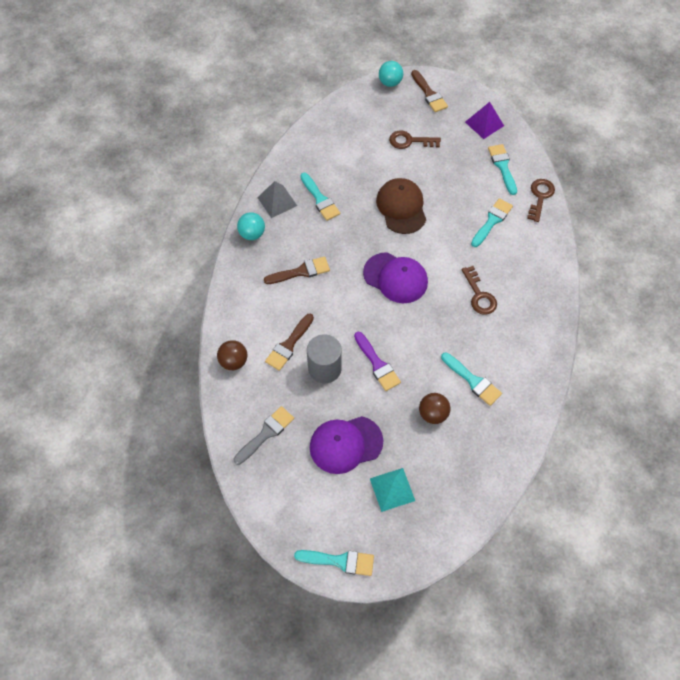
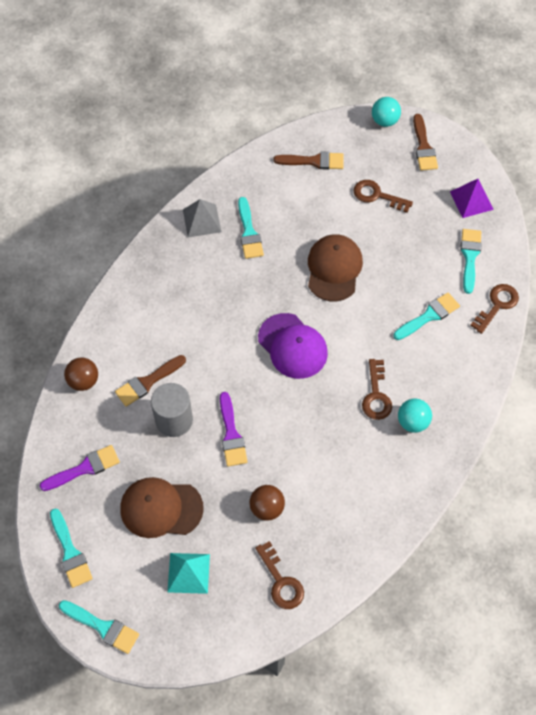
camera: 20 degrees right, 0 degrees up
(252, 234) = (160, 249): turquoise ball -> turquoise ball (412, 422)
(266, 433) = (84, 468): grey brush -> purple brush
(301, 271) = (194, 306): brown brush -> brown brush (314, 161)
(345, 444) = (161, 508): purple cap -> brown cap
(470, 469) = (281, 581): none -> brown key
(473, 381) = (326, 487): turquoise brush -> turquoise brush (70, 552)

